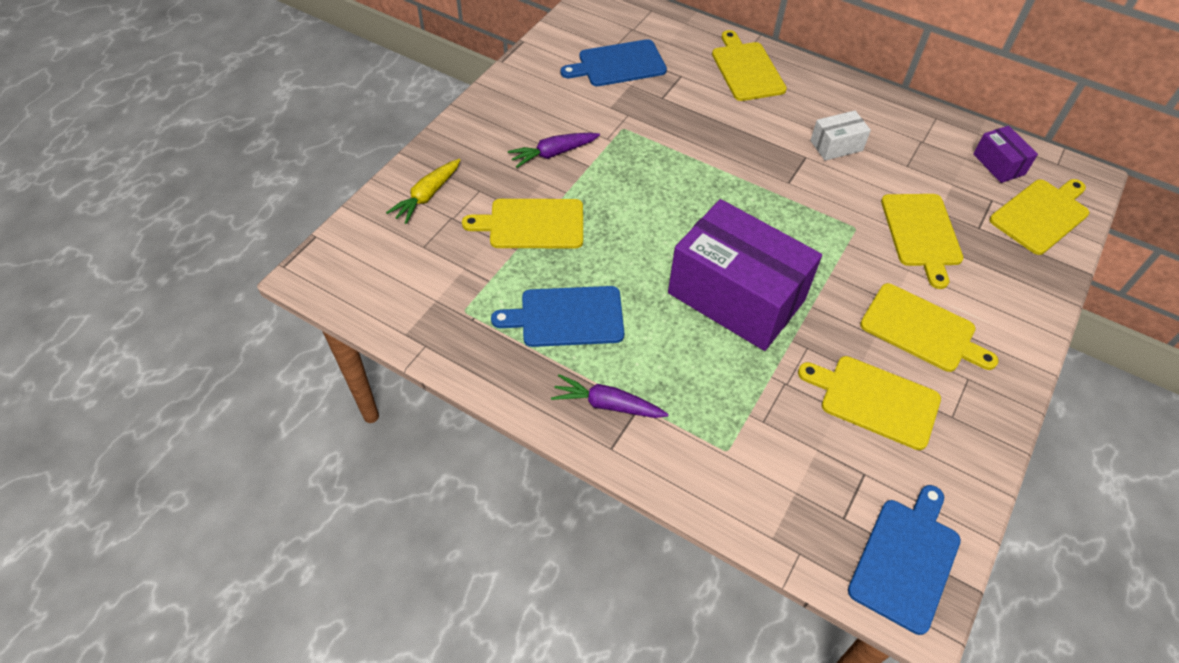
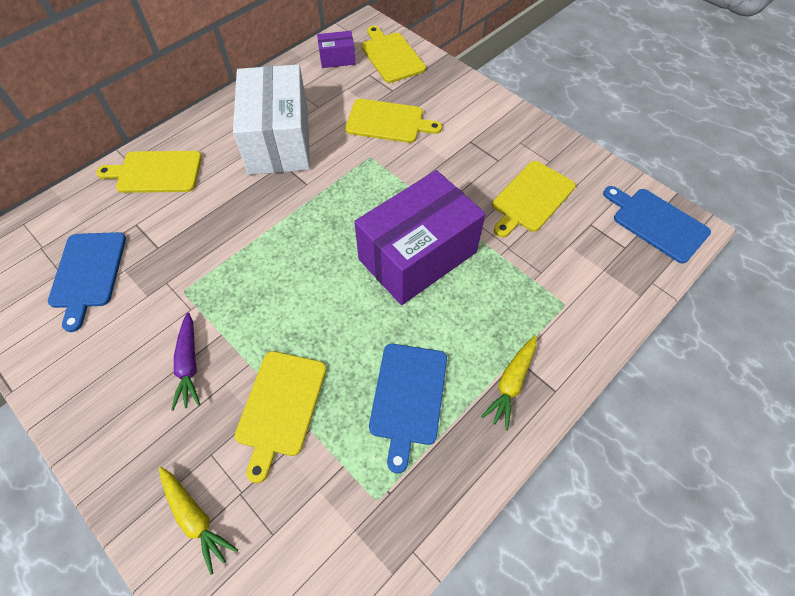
camera: 75 degrees left, 5 degrees up
(607, 404) = (511, 383): purple carrot -> yellow carrot
(836, 146) = (279, 141): white box -> white box, size x2.27
(922, 330) = (475, 152): yellow cutting board -> none

